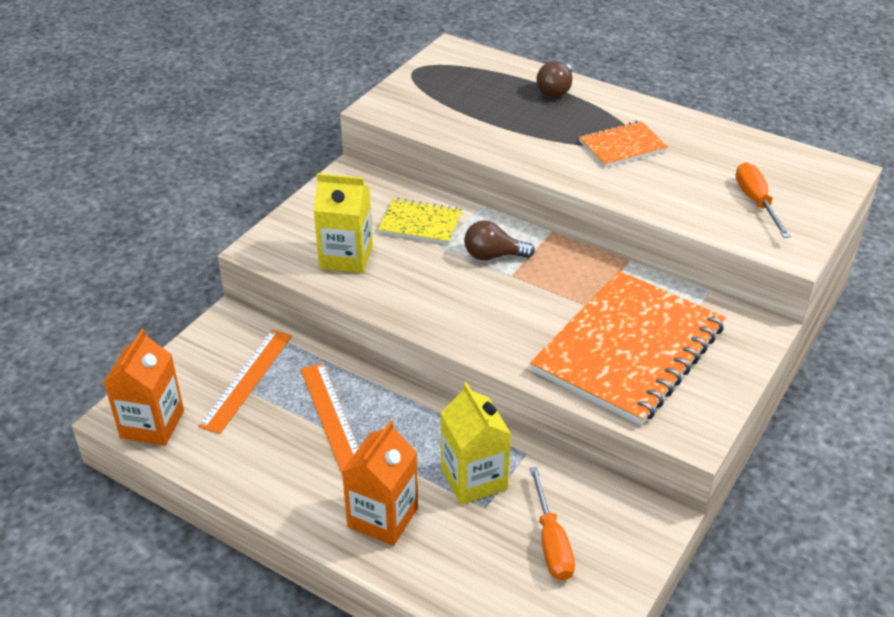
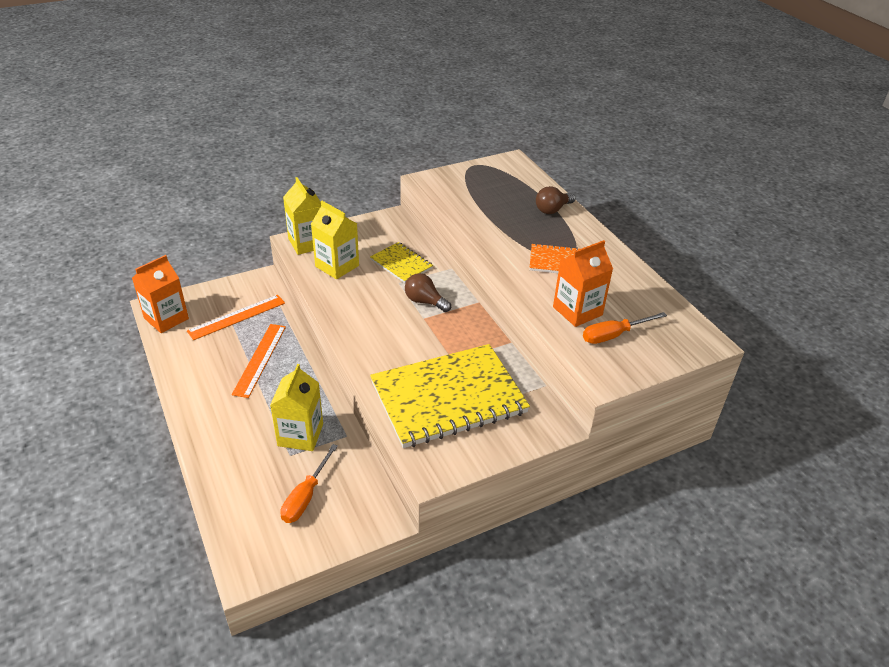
camera: 30 degrees right, 0 degrees up
(278, 245) = (307, 243): none -> yellow carton
(383, 517) = (228, 430): orange carton -> orange carton (577, 311)
(629, 349) = (448, 397): orange notebook -> yellow notebook
(756, 202) = (613, 335): orange screwdriver -> orange screwdriver turned 135 degrees counterclockwise

